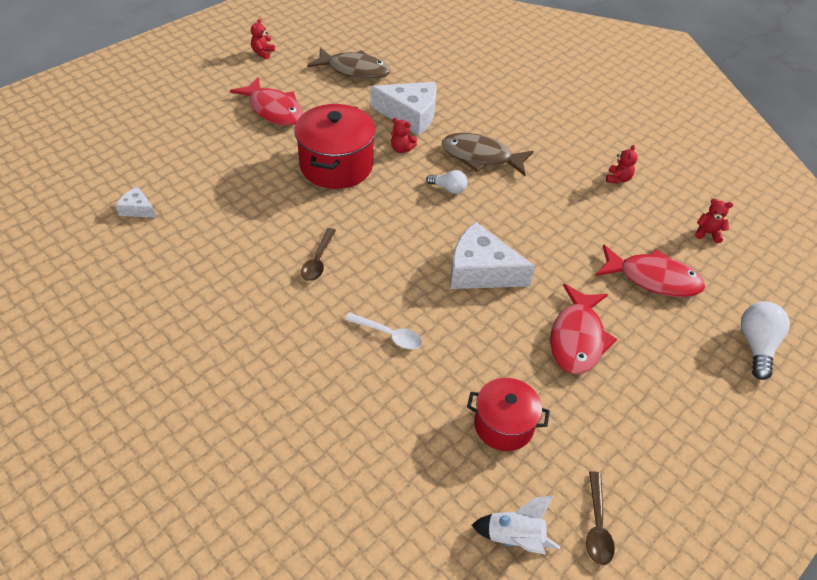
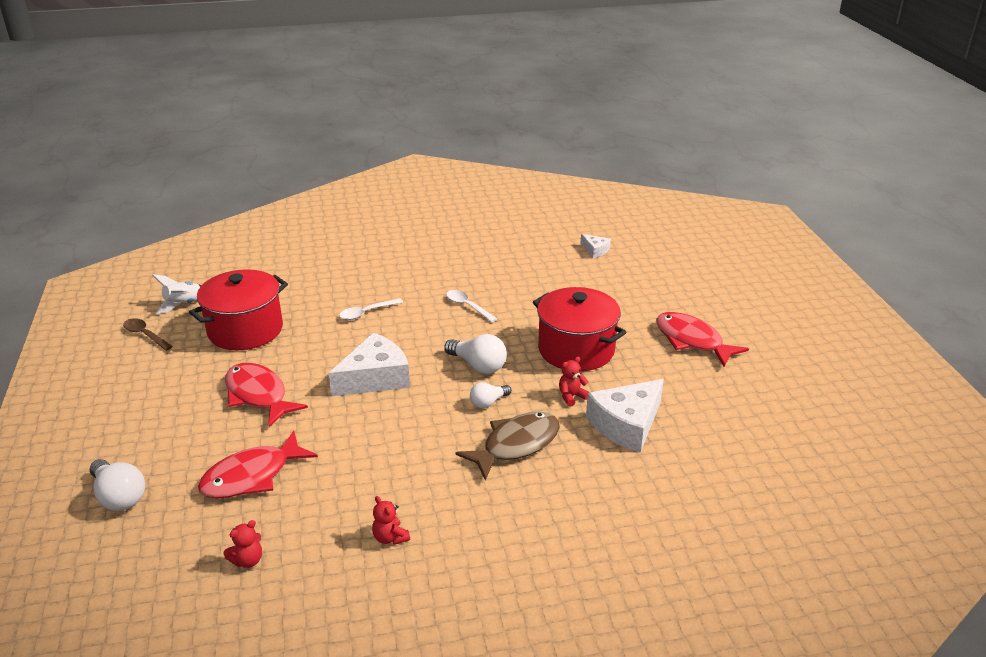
camera: 125 degrees right, 15 degrees down
(137, 209) = (595, 250): white cheese -> white cheese turned 75 degrees clockwise
(263, 53) = (811, 363): red teddy bear -> none
(273, 110) = (692, 341): red fish -> red fish turned 60 degrees clockwise
(318, 261) = (467, 306): brown spoon -> white spoon
(354, 70) = (742, 416): brown fish -> none
(407, 213) = (478, 365): none -> white light bulb
(503, 425) = (245, 330): red pot -> red pot, size x1.61

